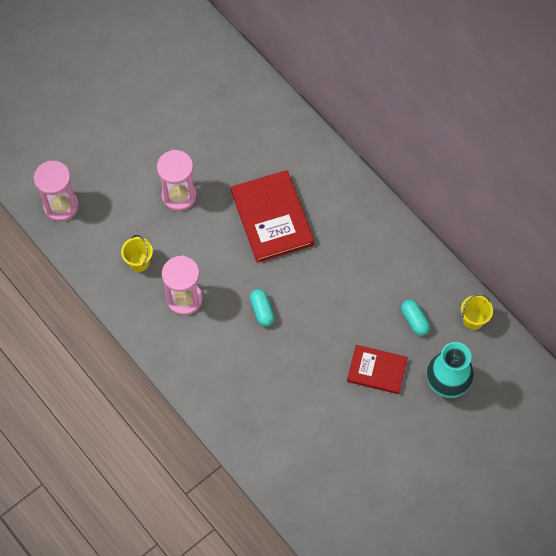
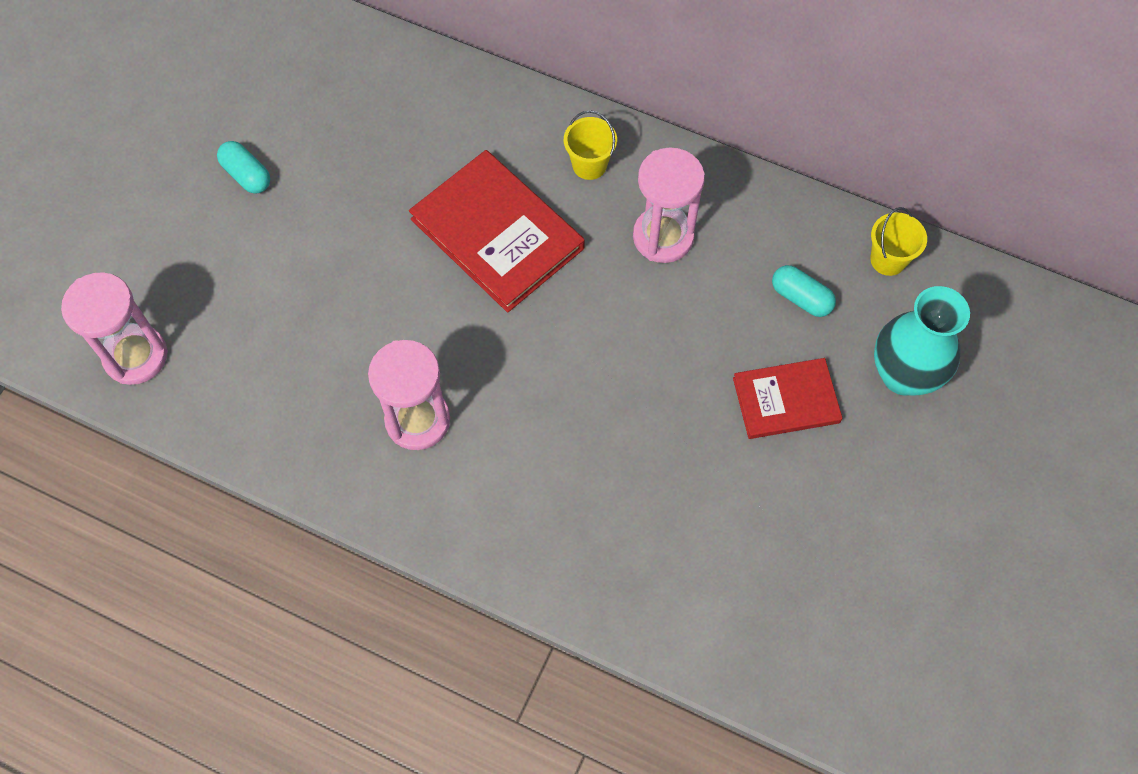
camera: 25 degrees left, 0 degrees up
(139, 262) = (312, 392): yellow bucket -> yellow bucket (589, 165)
(179, 196) = (329, 260): pink hourglass -> pink hourglass (663, 237)
(262, 311) = (554, 385): turquoise capsule -> turquoise capsule (246, 175)

